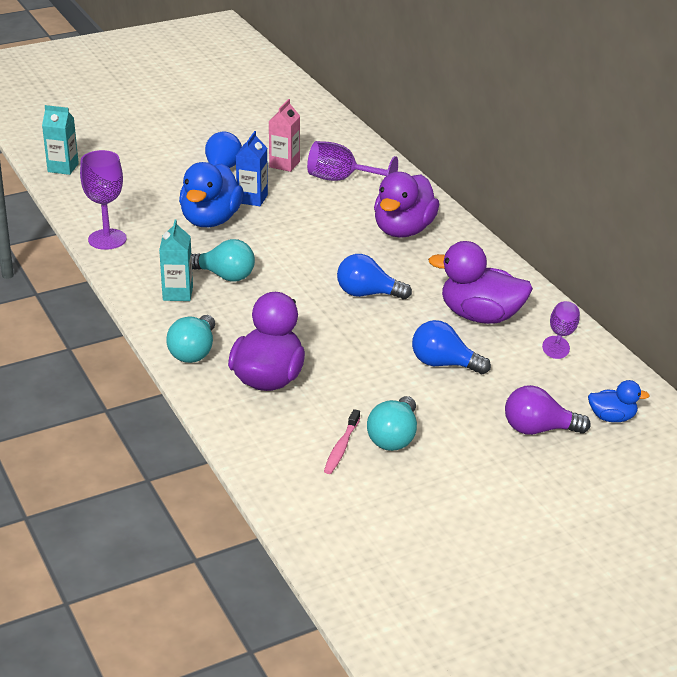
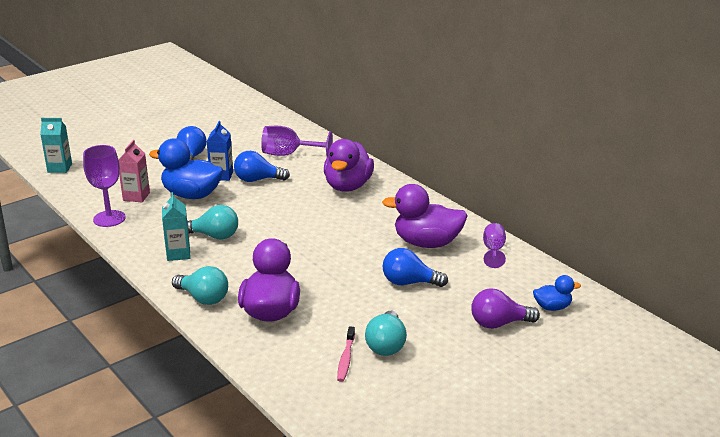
camera: 10 degrees left, 5 degrees down
(194, 352) = (203, 298): turquoise light bulb -> turquoise light bulb turned 60 degrees counterclockwise
(210, 220) = (192, 195): blue duck -> blue duck turned 105 degrees clockwise
(284, 164) = (240, 148): pink carton -> pink carton (136, 196)
(367, 294) = (333, 236): blue light bulb -> blue light bulb (257, 180)

